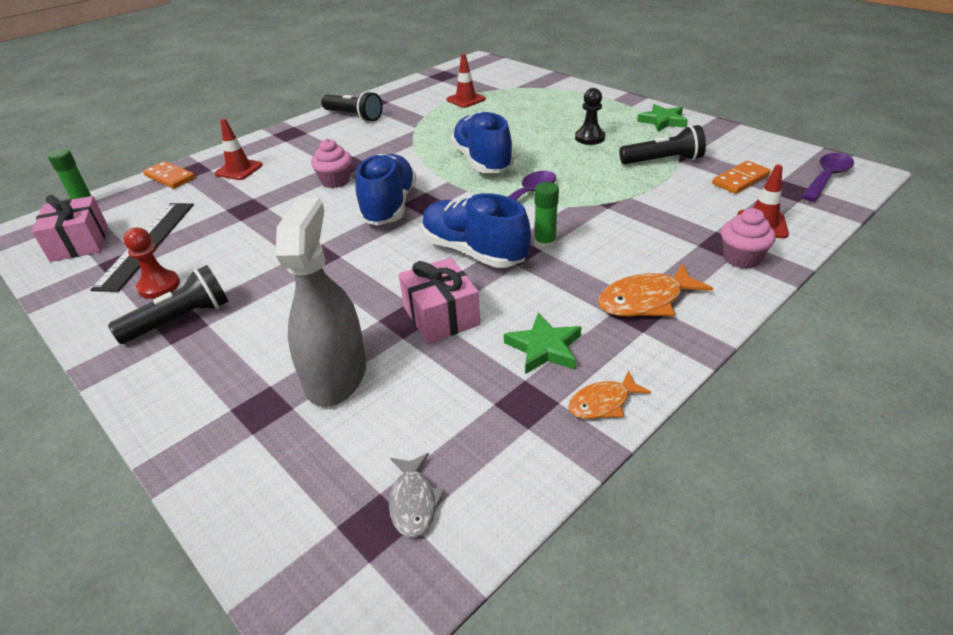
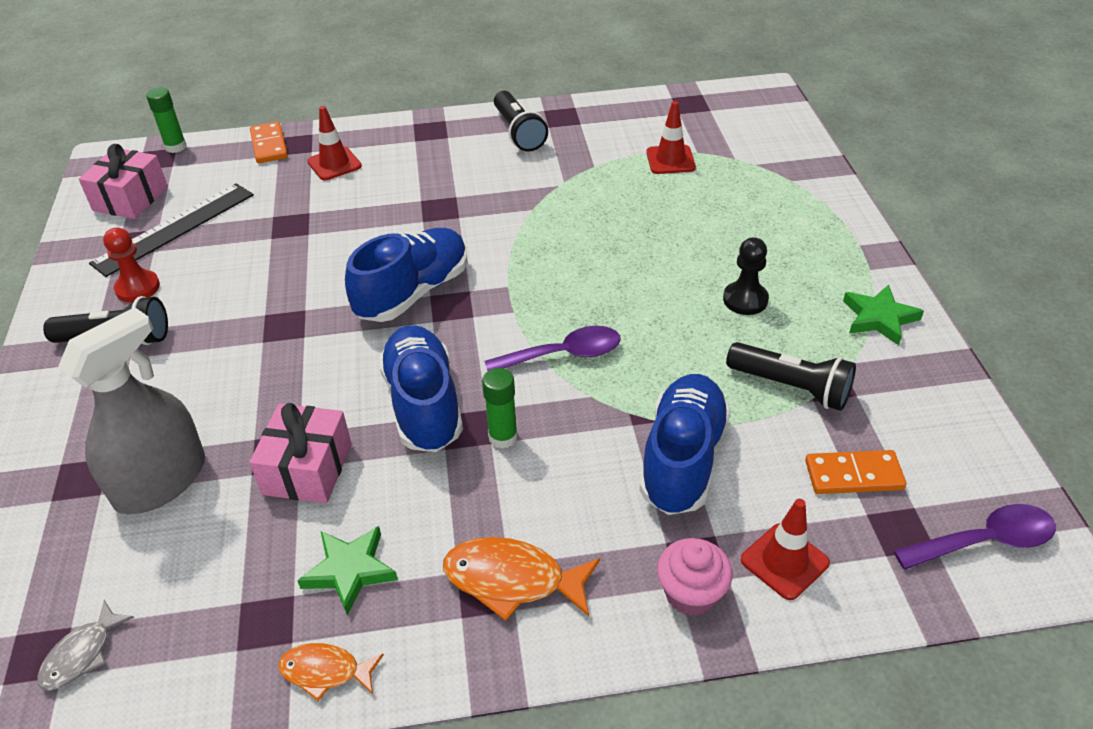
camera: 35 degrees right, 5 degrees up
(335, 181) = (401, 227): pink cupcake -> none
(482, 161) = (576, 274): blue shoe -> blue shoe (682, 459)

